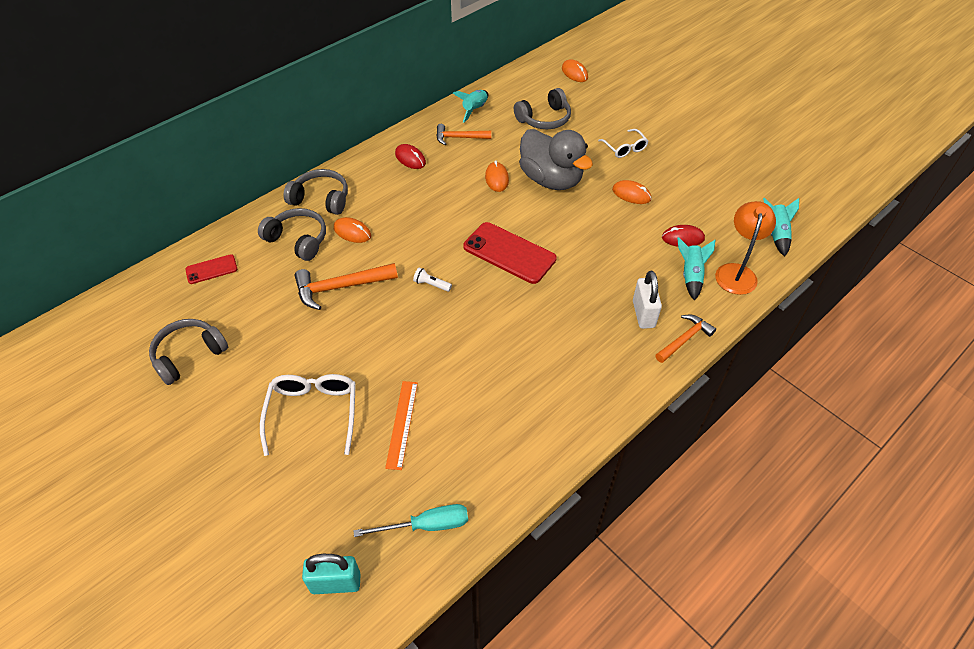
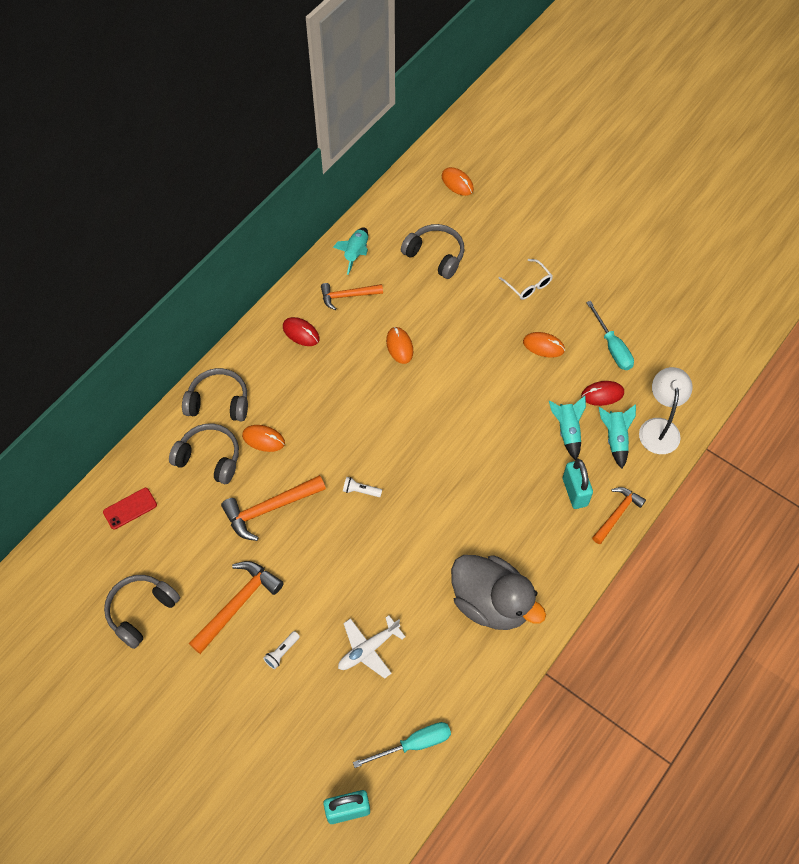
camera: 10 degrees left, 10 degrees up
(283, 363) = (237, 604): none -> orange hammer
(313, 413) = (282, 652): white glasses -> white flashlight
(402, 424) = (368, 649): orange ruler -> white plane
(509, 253) = (431, 440): red phone -> none
(544, 119) = (435, 255): grey headphones -> grey headphones turned 105 degrees counterclockwise
(551, 179) = (457, 339): grey duck -> grey duck (491, 603)
(643, 314) = (575, 492): white padlock -> turquoise padlock
(697, 203) = (612, 347): none -> turquoise screwdriver
(736, 272) = (659, 428): orange lamp -> white lamp
(776, 234) = (694, 374): turquoise rocket -> turquoise rocket (567, 431)

